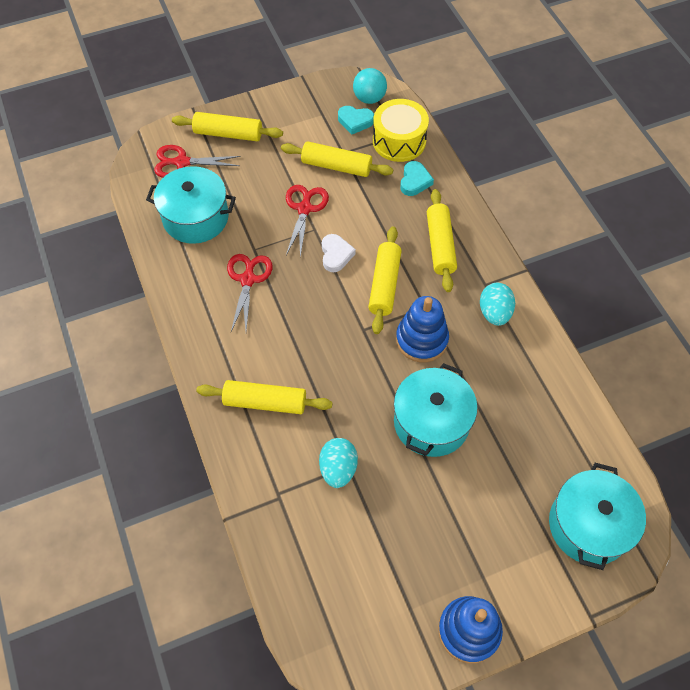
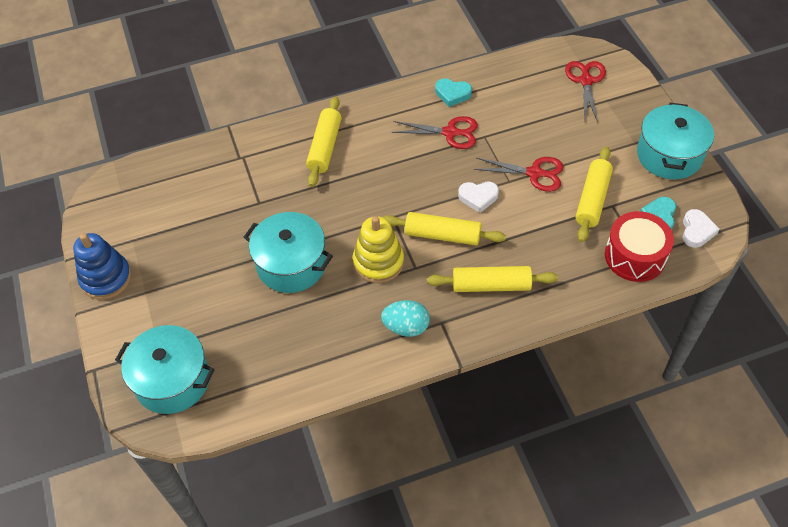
camera: 95 degrees right, 5 degrees down
(195, 218) = (519, 94): turquoise pot -> turquoise pot (669, 155)
(228, 134) = (627, 113): yellow rolling pin -> none
(338, 469) = (257, 196): turquoise egg -> none
(369, 98) = (697, 231): turquoise ball -> white heart
(399, 141) = (635, 256): yellow drum -> red drum
(414, 181) = (577, 267): turquoise heart -> turquoise heart (452, 94)
(421, 340) = (378, 262): blue stacking toy -> yellow stacking toy

